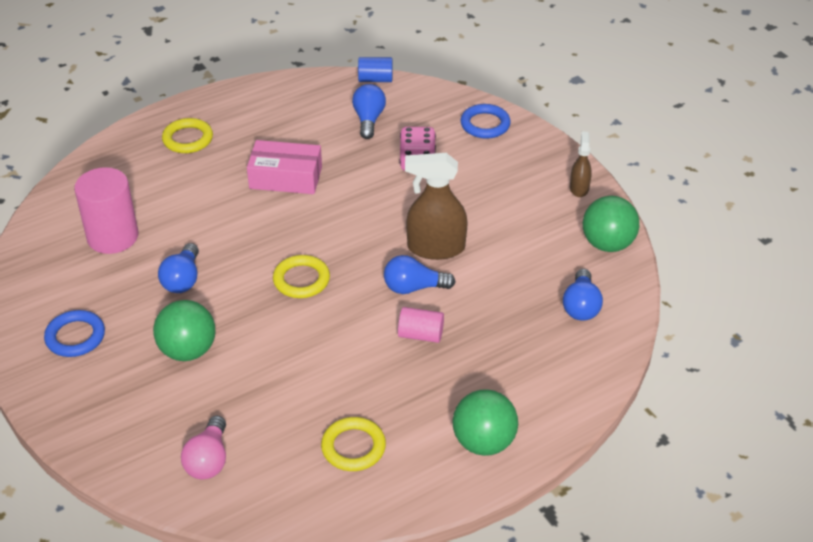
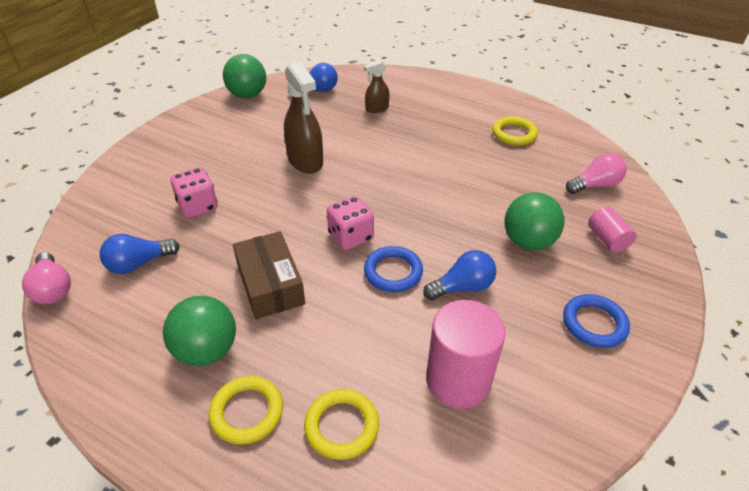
camera: 120 degrees left, 0 degrees up
(285, 177) = (270, 284): pink box -> brown box
(299, 238) = (350, 237): none -> pink dice
(301, 280) = (397, 214): yellow ring -> yellow ring (341, 426)
(375, 79) = (53, 289): blue cylinder -> pink light bulb
(413, 287) = (356, 157): blue light bulb -> none
(420, 335) = (399, 140): pink cylinder -> pink cylinder (607, 239)
(483, 442) = (457, 94): green ball -> green ball (207, 350)
(485, 124) = (118, 186): blue ring -> blue ring (393, 272)
(579, 188) = (189, 119): brown spray bottle -> brown spray bottle (377, 109)

